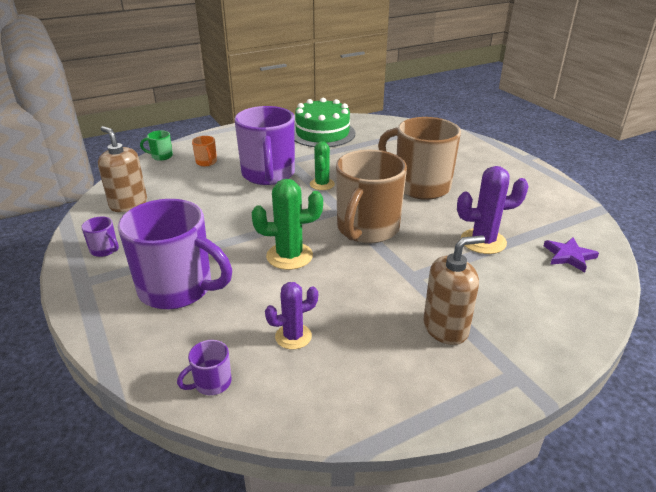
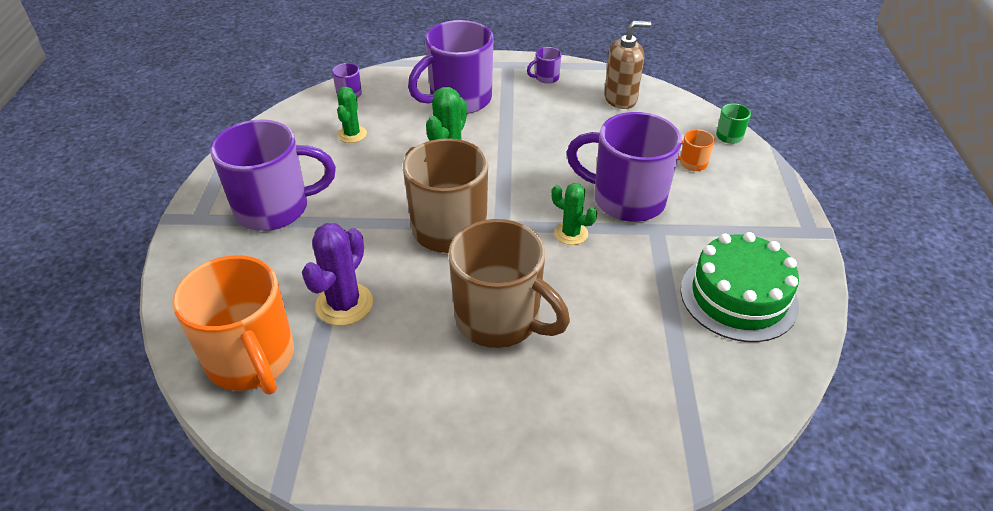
camera: 120 degrees right, 10 degrees up
(293, 336) = (352, 134): purple cactus -> green cactus
(420, 186) = (500, 319): brown mug -> brown mug turned 60 degrees clockwise
(445, 328) = (275, 208): brown soap dispenser -> purple mug
(569, 256) = (252, 360): purple star -> orange mug

